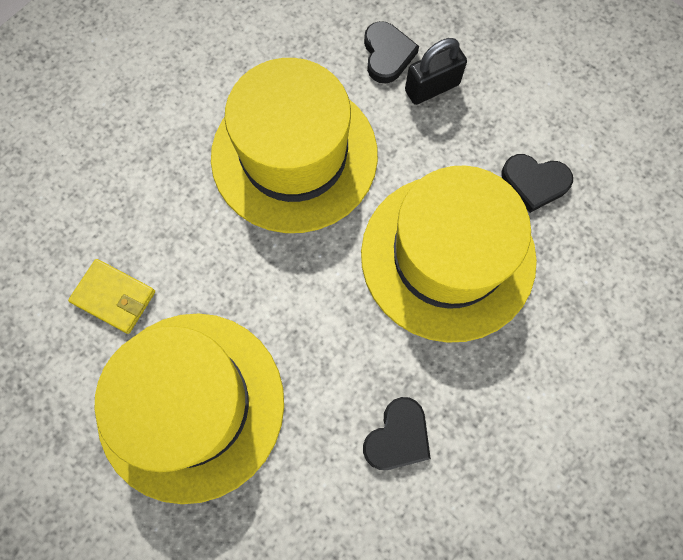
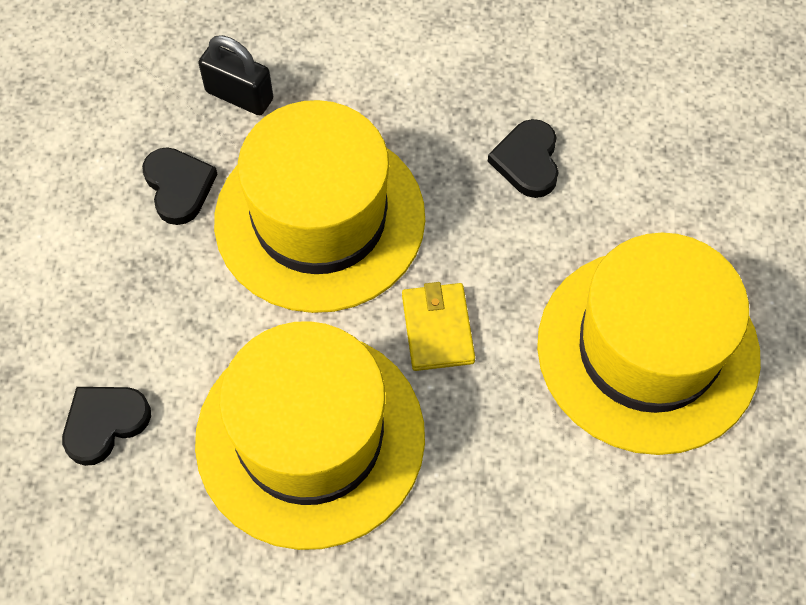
camera: 125 degrees left, 10 degrees down
(114, 297) = (611, 507): yellow wallet -> yellow wallet (437, 329)
(398, 436) = (527, 161): black heart -> black heart turned 90 degrees counterclockwise
(432, 88) = (121, 348): black padlock -> black padlock (239, 95)

